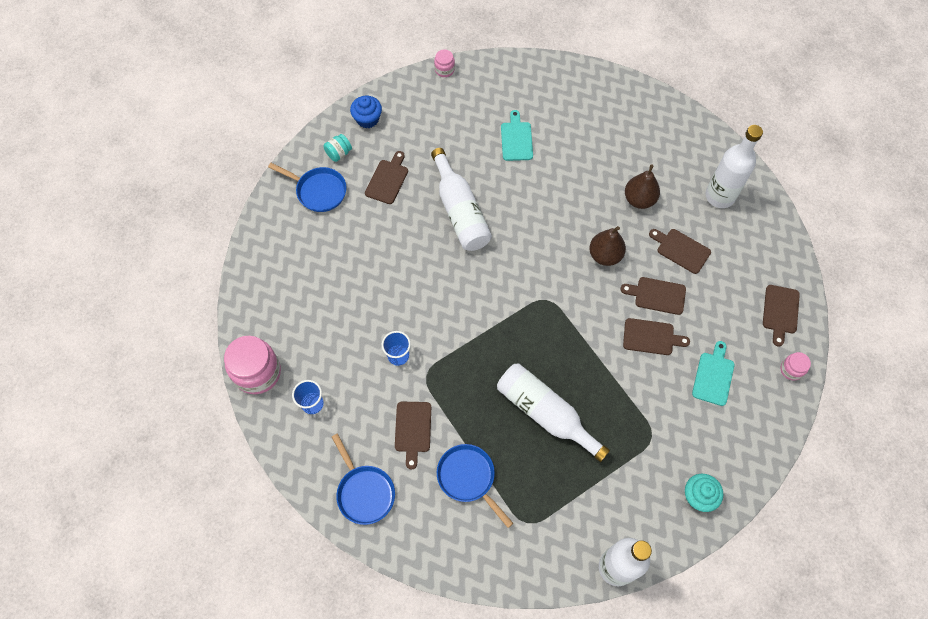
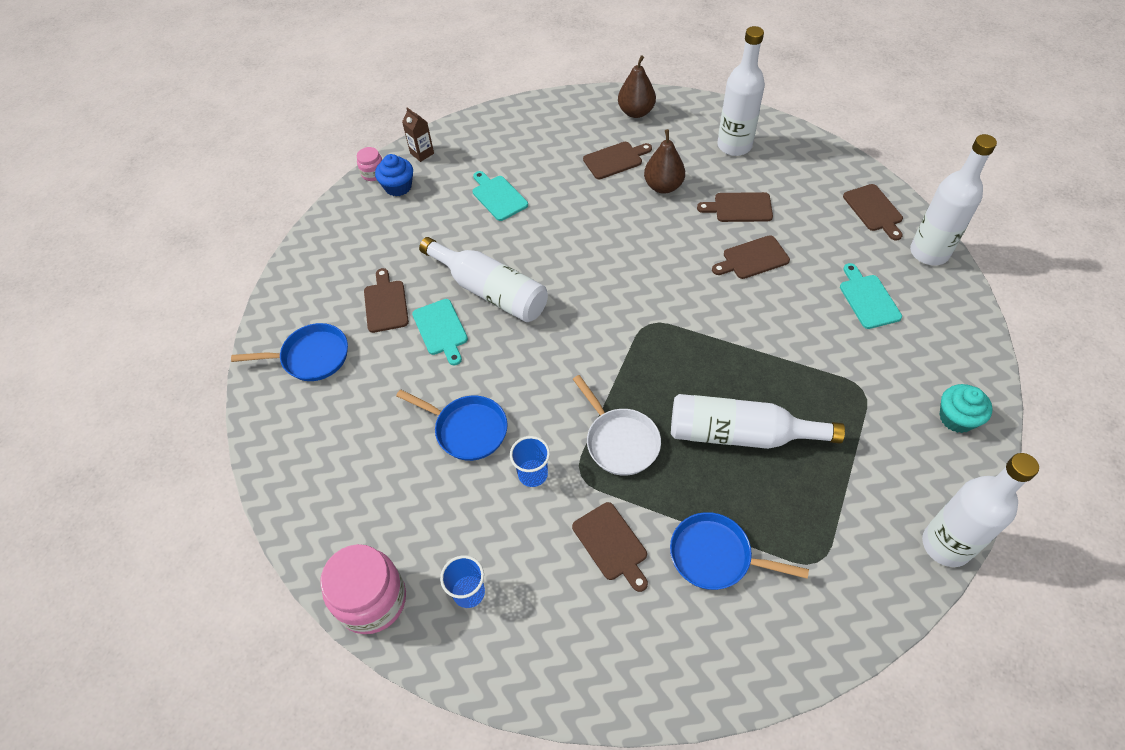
camera: 30 degrees left, 10 degrees down
(339, 153) = (309, 307): turquoise jar -> none
(364, 492) = (609, 655): blue pan -> blue pan (467, 430)
(367, 119) = (319, 258): blue cupcake -> blue cupcake (398, 187)
(409, 220) = (441, 329): none -> turquoise cutting board
(466, 369) = (620, 441): none -> white pan
(488, 72) = (422, 153): none -> brown carton
(605, 255) = (672, 251): brown pear -> brown pear (636, 112)
(651, 337) = (780, 299): brown cutting board -> brown cutting board (615, 160)
(791, 370) = (929, 252): pink jar -> white bottle

